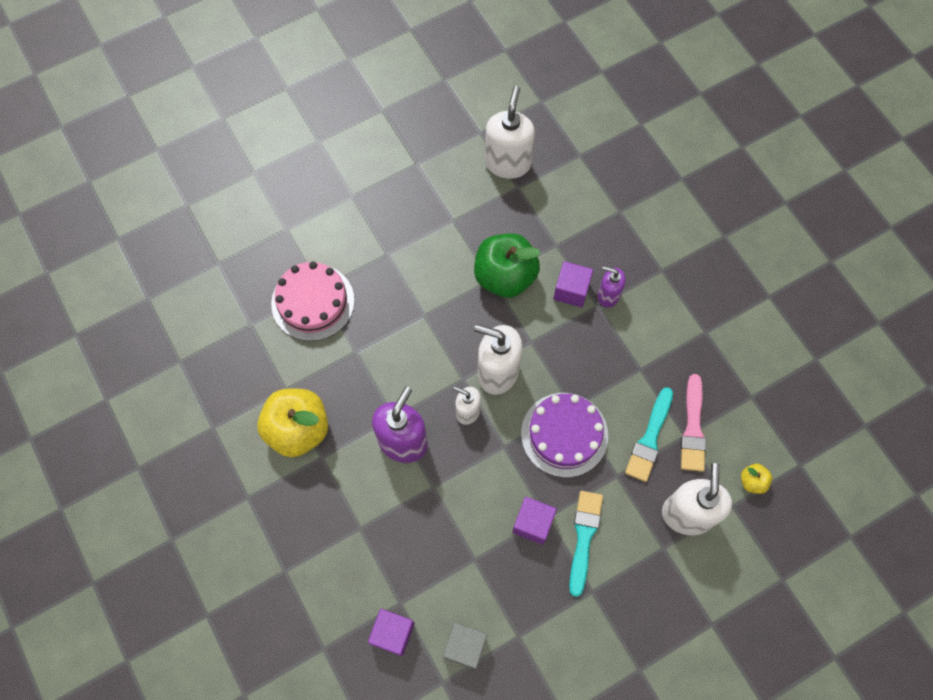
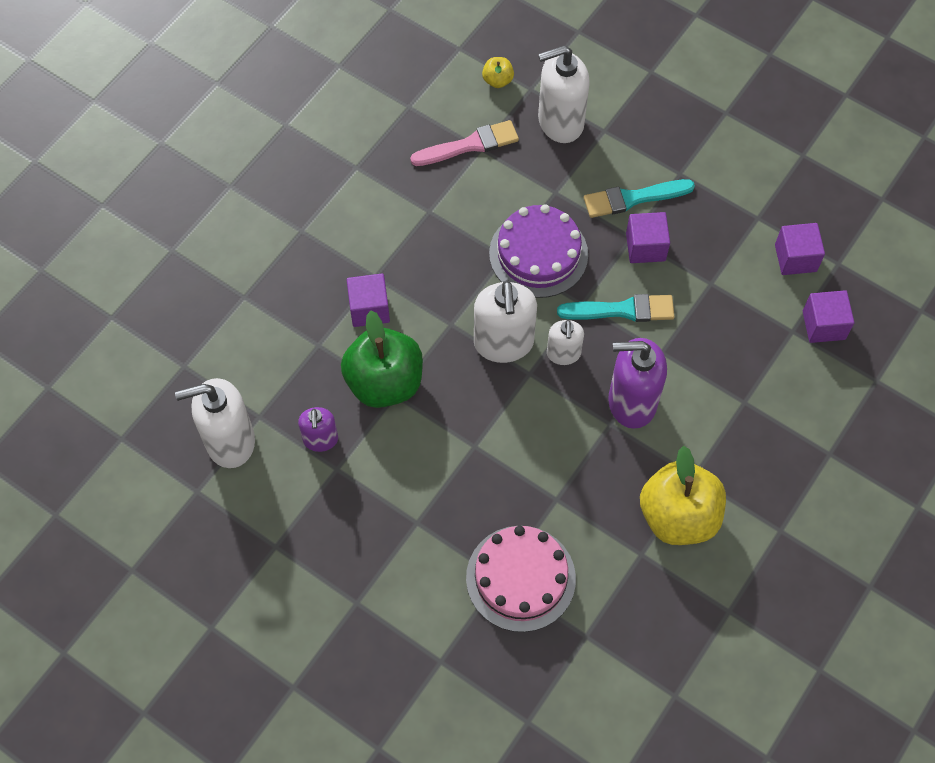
camera: 115 degrees left, 5 degrees down
(465, 646) = (795, 258): grey cube -> purple cube
(608, 295) = (358, 271): purple soap dispenser -> purple soap dispenser (320, 440)
(649, 438) = (501, 178): turquoise brush -> turquoise brush (622, 310)

